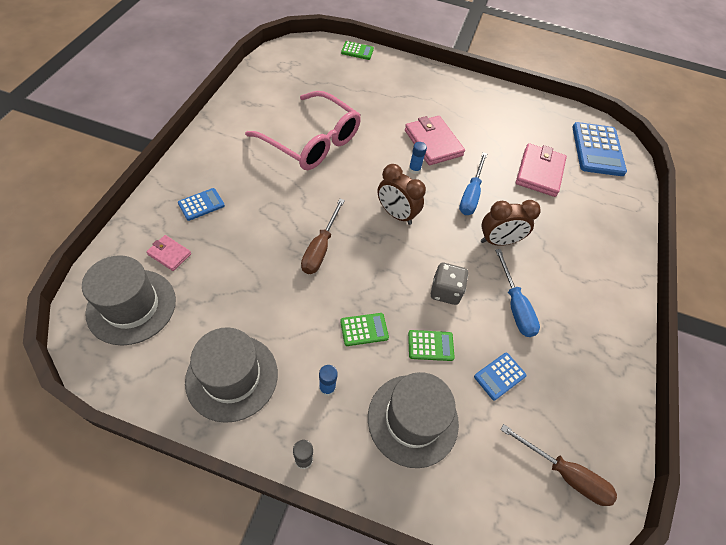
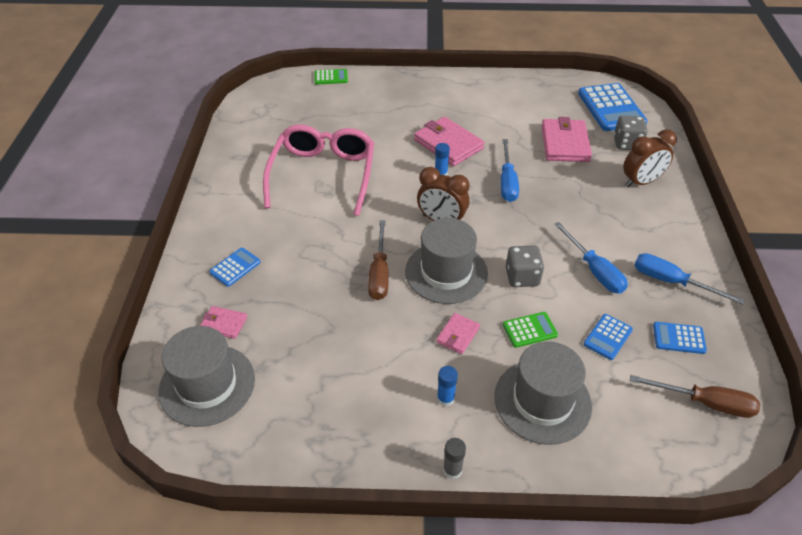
camera: 10 degrees left, 10 degrees down
(232, 377) = (345, 418): grey hat -> grey hat (446, 272)
(311, 141) = (323, 175): pink glasses -> pink glasses turned 105 degrees counterclockwise
(364, 329) = (458, 335): green calculator -> pink wallet
(498, 241) = (553, 217): brown clock -> brown clock (641, 182)
(566, 399) = (679, 338): none -> blue calculator
(583, 340) = (671, 282): none -> blue screwdriver
(597, 189) = (627, 144): none -> grey dice

